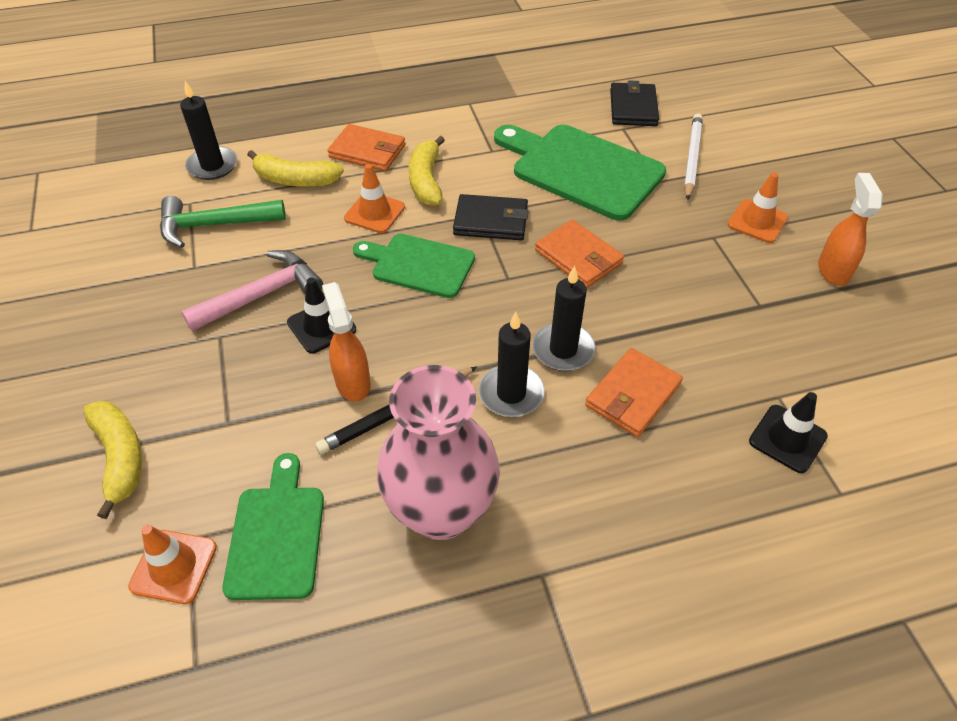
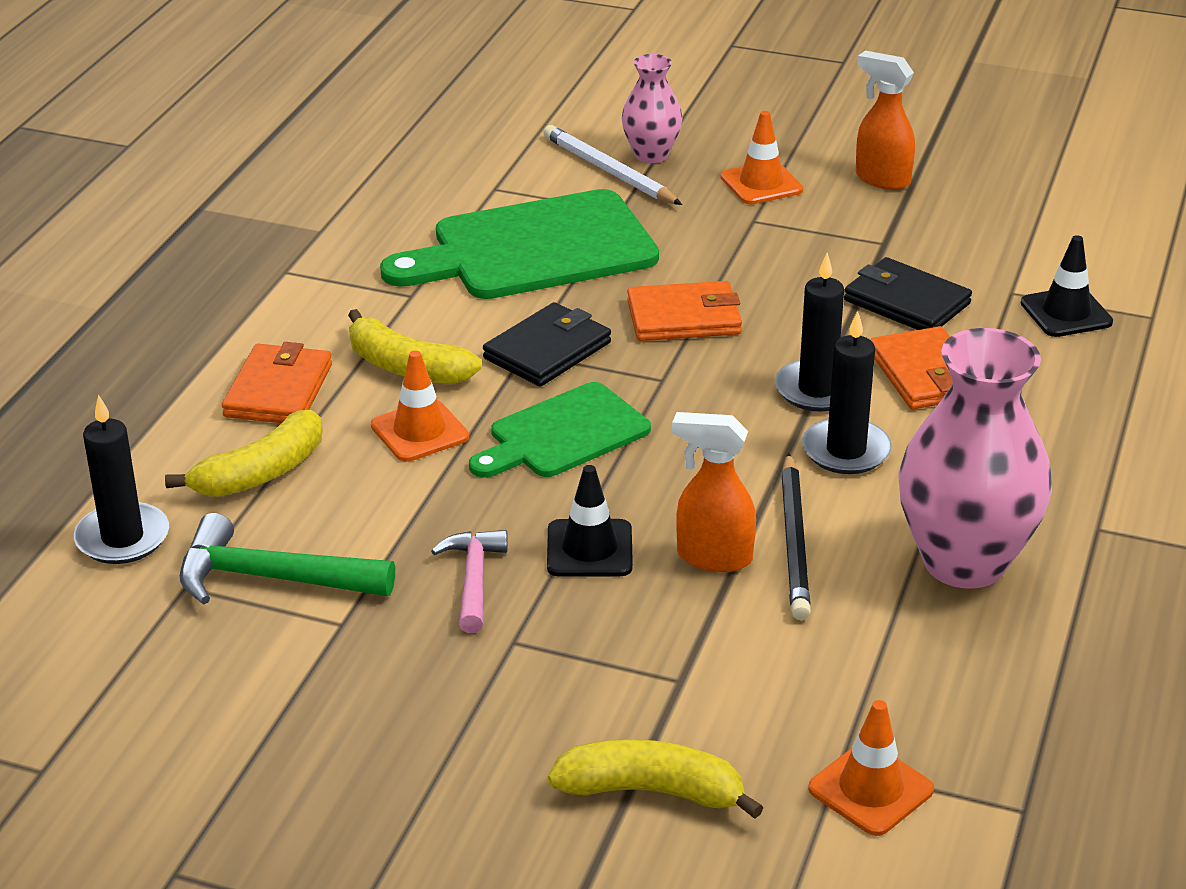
camera: 55 degrees left, 15 degrees down
(214, 225) = (270, 578): green hammer -> green hammer turned 75 degrees clockwise
(262, 294) = (473, 579): pink hammer -> pink hammer, size x0.65
(277, 535) = (894, 693): green cutting board -> none
(367, 151) = (279, 390): orange wallet -> orange wallet turned 45 degrees counterclockwise
(633, 108) = (465, 164): black wallet -> black wallet (906, 302)
(729, 165) = (651, 155): none -> pink vase

